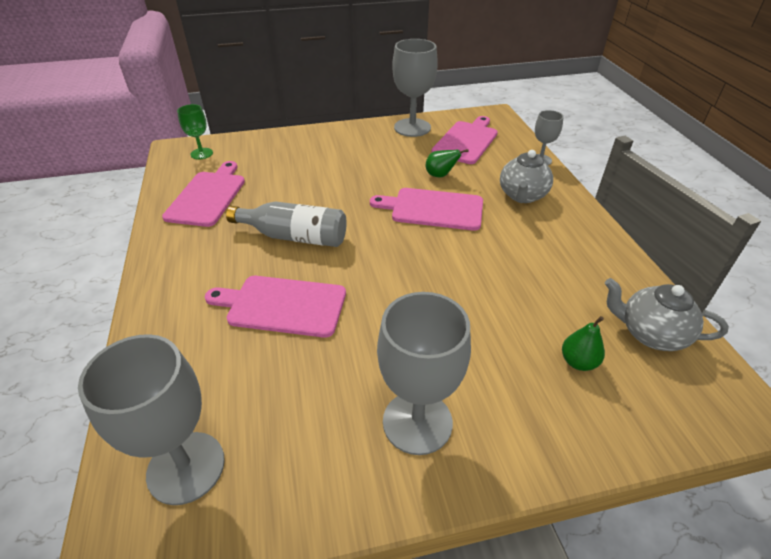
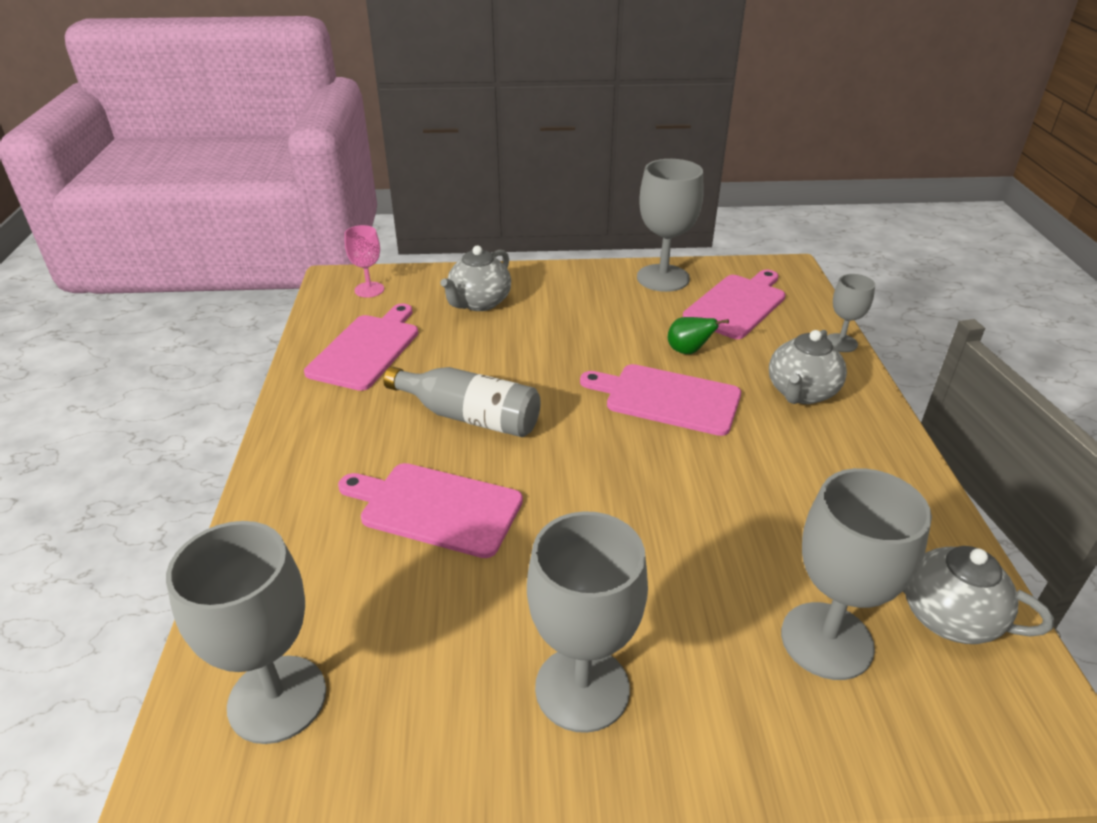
camera: 10 degrees right, 5 degrees down
(201, 153) = (369, 290): green goblet -> pink goblet
(285, 156) = (479, 303): none -> grey teapot
(578, 362) = (826, 640): green pear -> grey goblet

